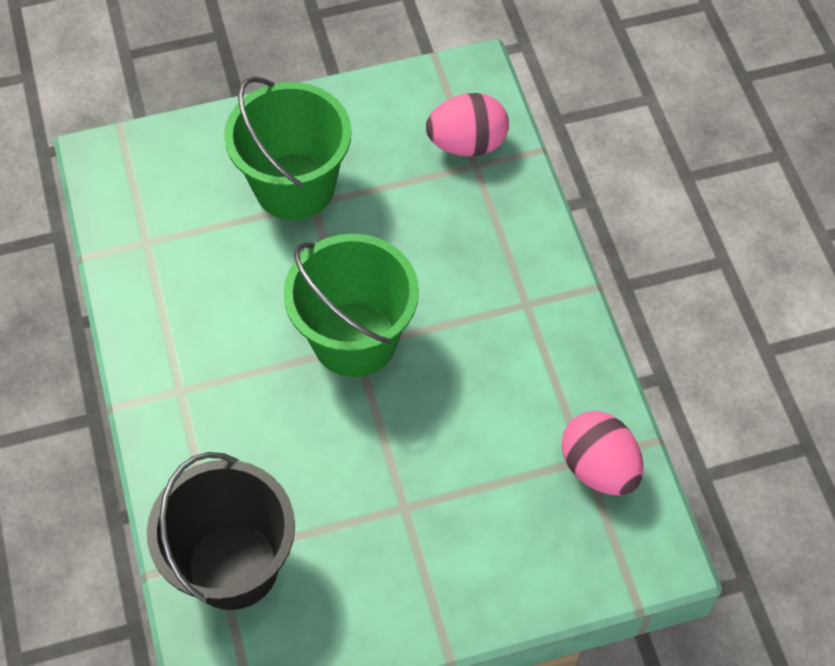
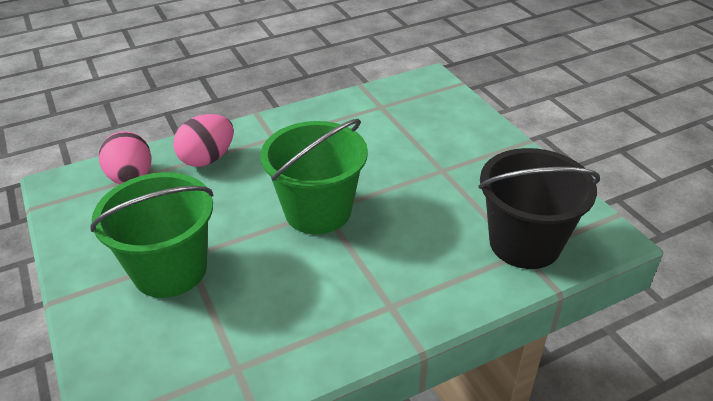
camera: 100 degrees left, 20 degrees down
(599, 468) = (385, 100): pink egg -> pink egg (207, 159)

